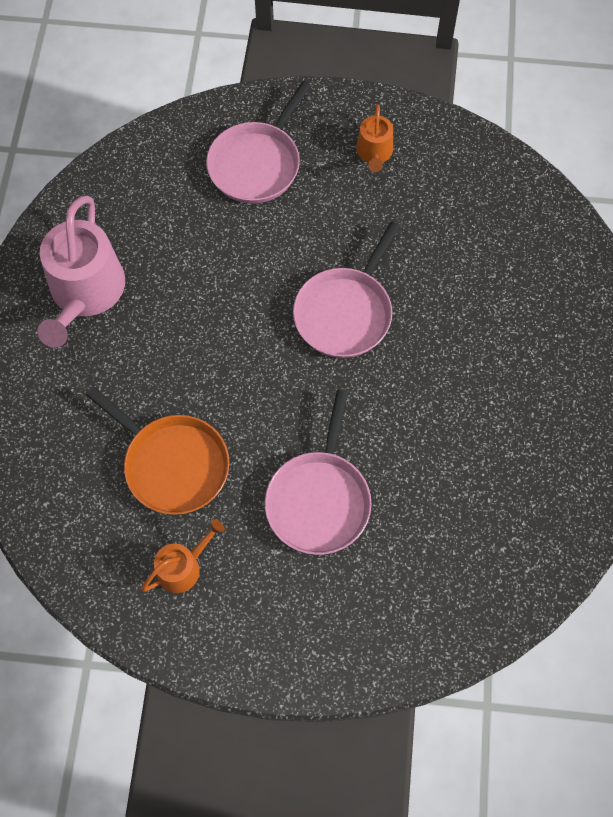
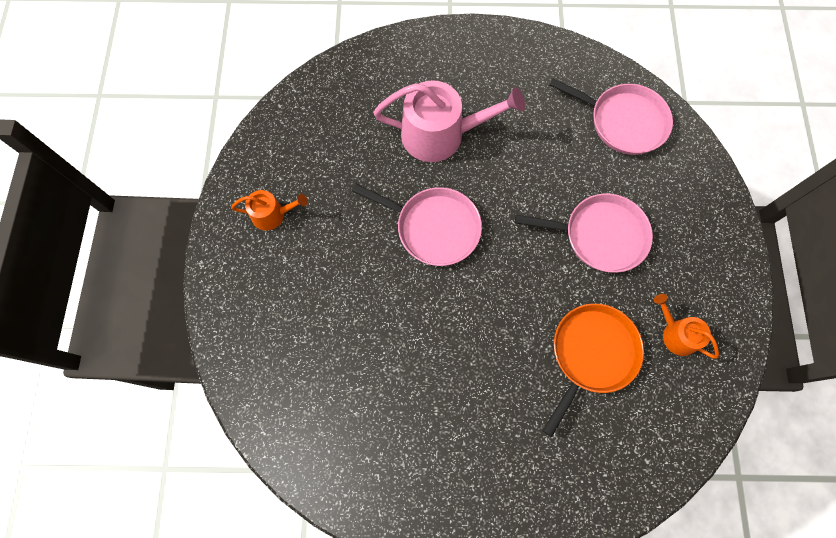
camera: 95 degrees left, 5 degrees up
(85, 292) = (436, 461): pink watering can -> pink watering can (440, 134)
(257, 164) = (286, 315): pink pan -> pink pan (623, 121)

